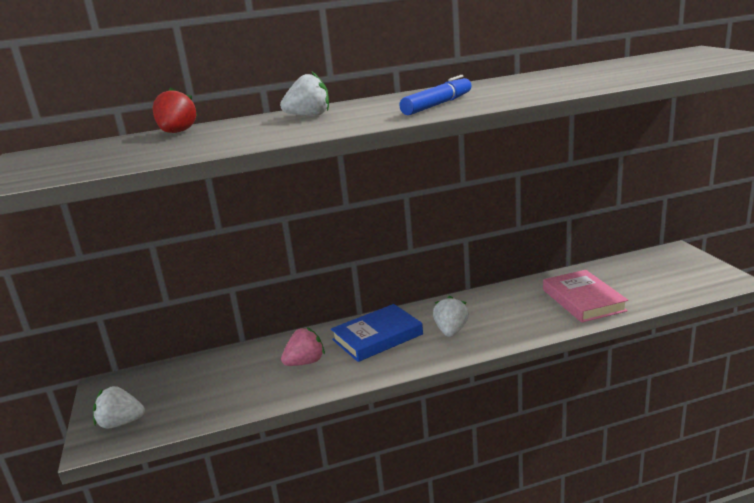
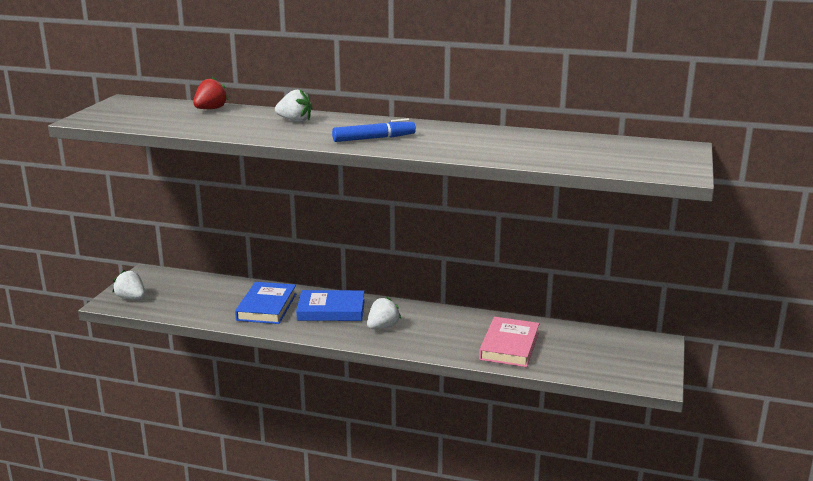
camera: 30 degrees right, 0 degrees up
(305, 362) = (267, 307): pink strawberry -> blue book

